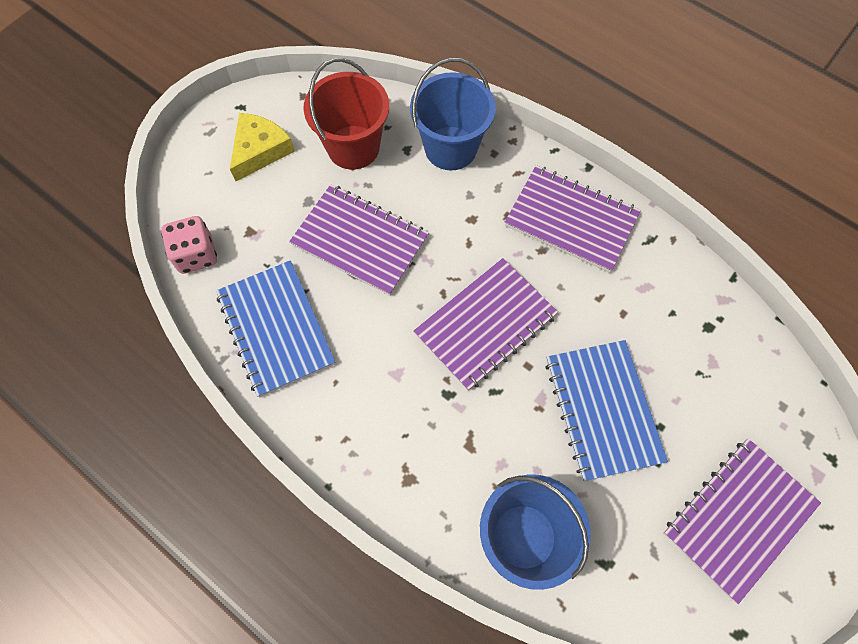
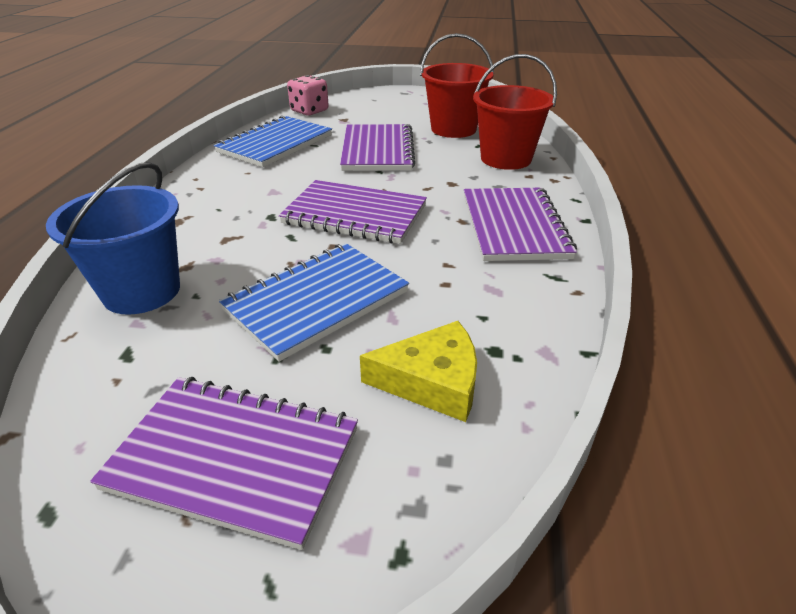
camera: 60 degrees right, 30 degrees down
(260, 150) = (409, 106): yellow cheese -> yellow cheese (432, 381)
(450, 148) = (506, 159): blue bucket -> red bucket

